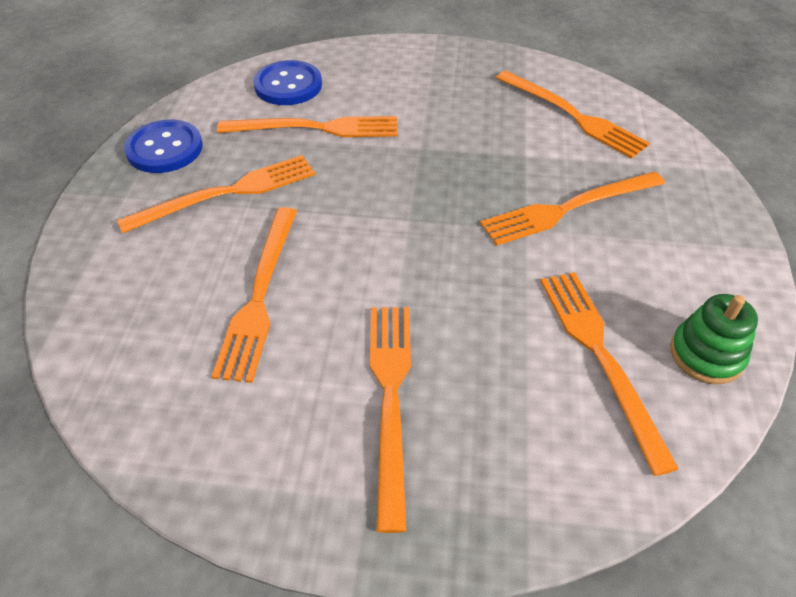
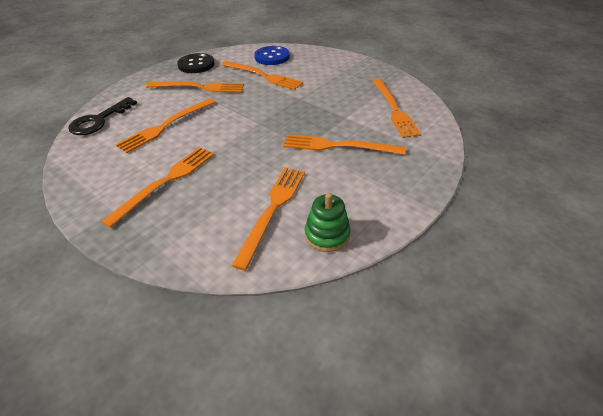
camera: 35 degrees right, 5 degrees down
(109, 345) = (99, 120): none -> black key
(164, 149) = (196, 65): blue button -> black button

